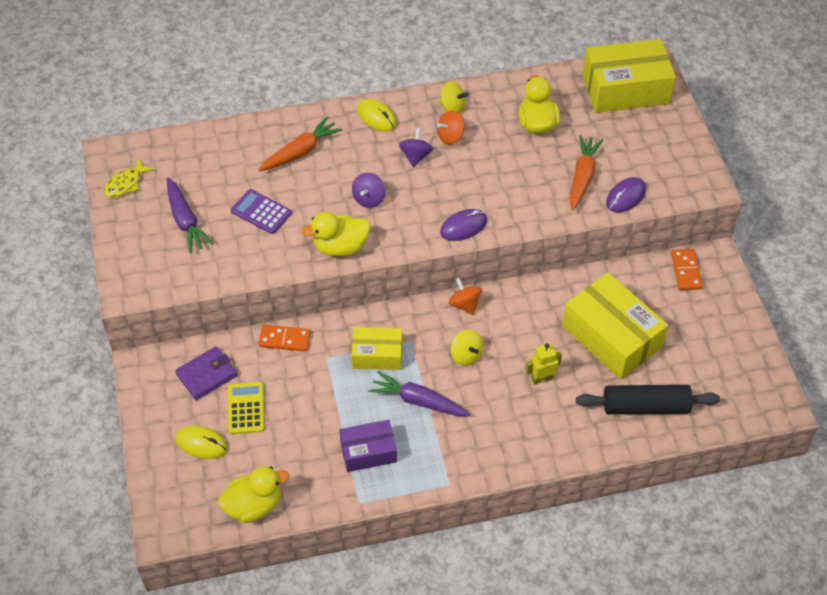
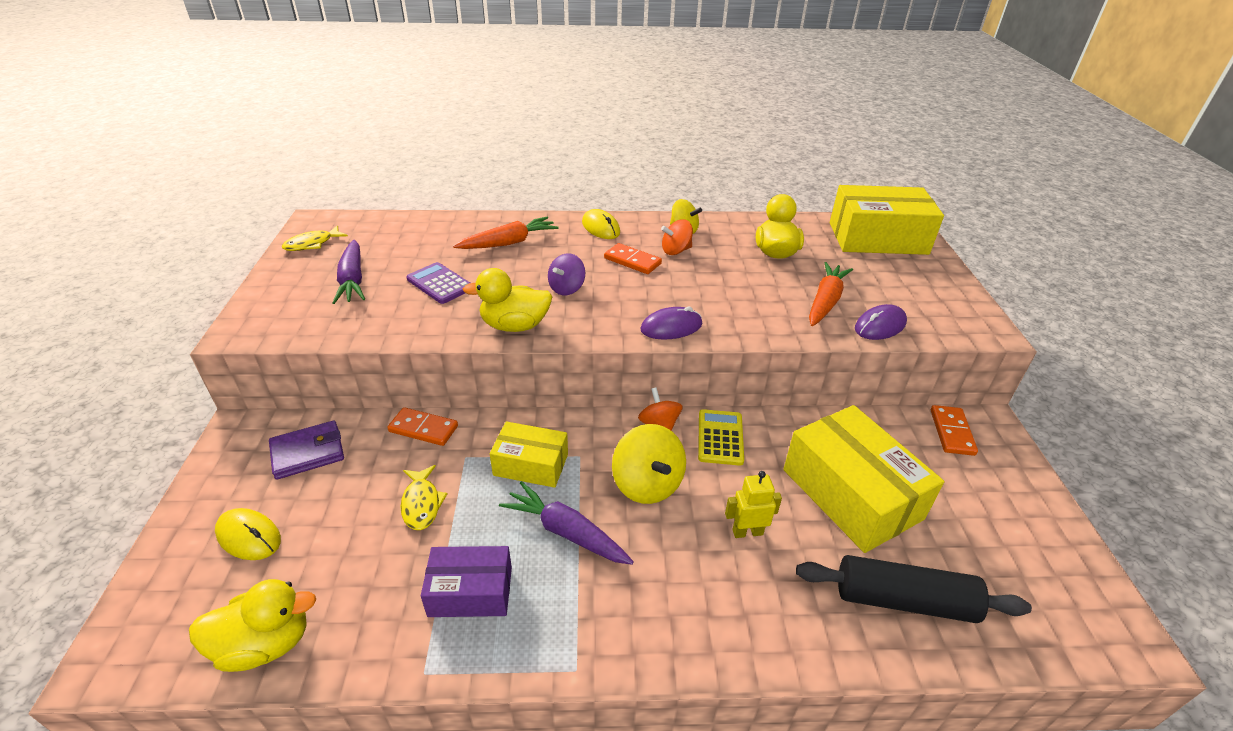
camera: 10 degrees right, 15 degrees down
(246, 408) = (333, 501): yellow calculator -> yellow calculator (720, 437)
(310, 399) = (421, 504): none -> yellow fish
(415, 156) = (632, 261): purple spinning top -> orange domino
(466, 355) = (647, 484): yellow spinning top -> yellow spinning top, size x1.56

